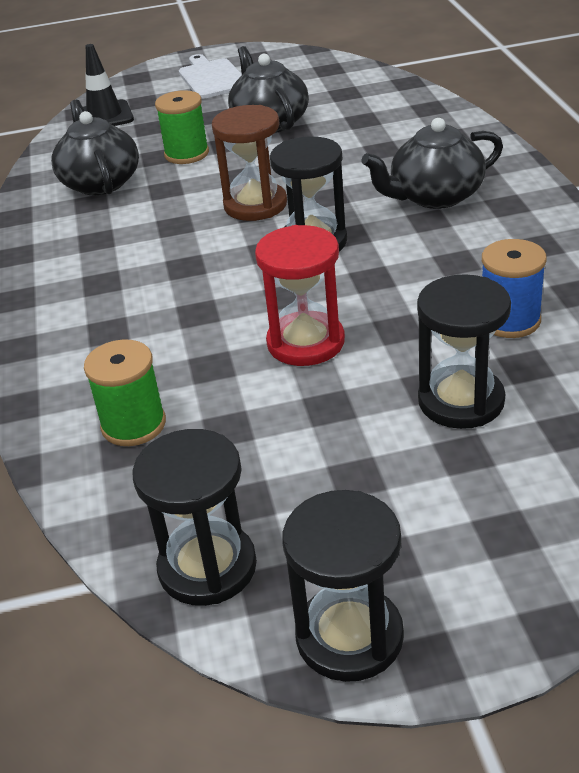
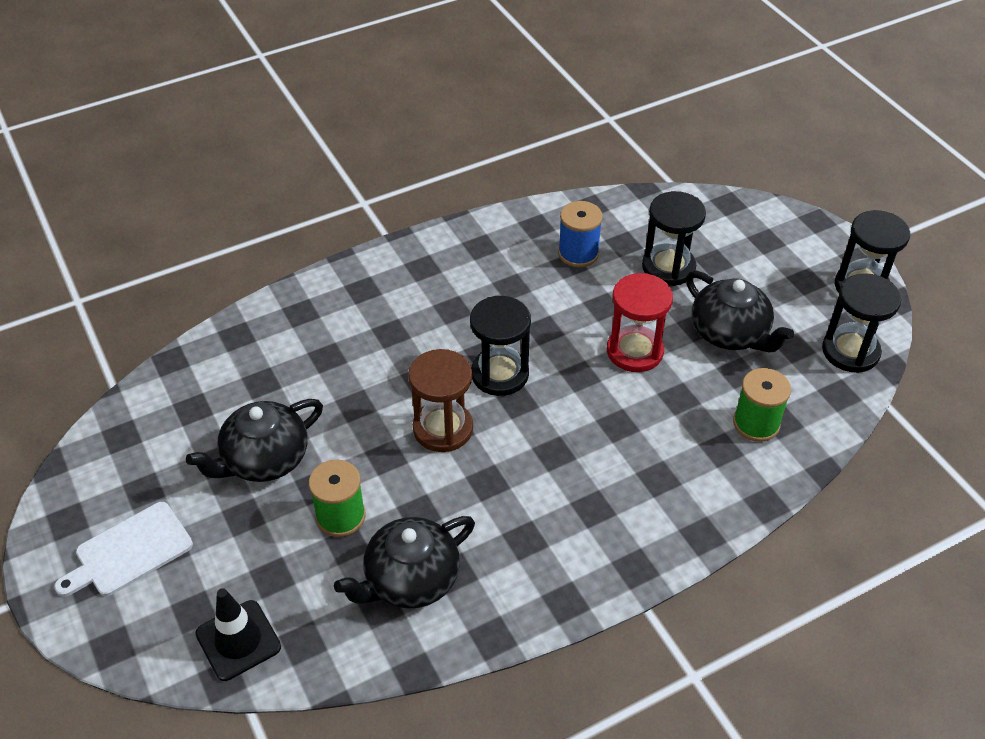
camera: 110 degrees left, 10 degrees up
(435, 196) = (414, 310): black teapot -> black teapot (730, 333)

